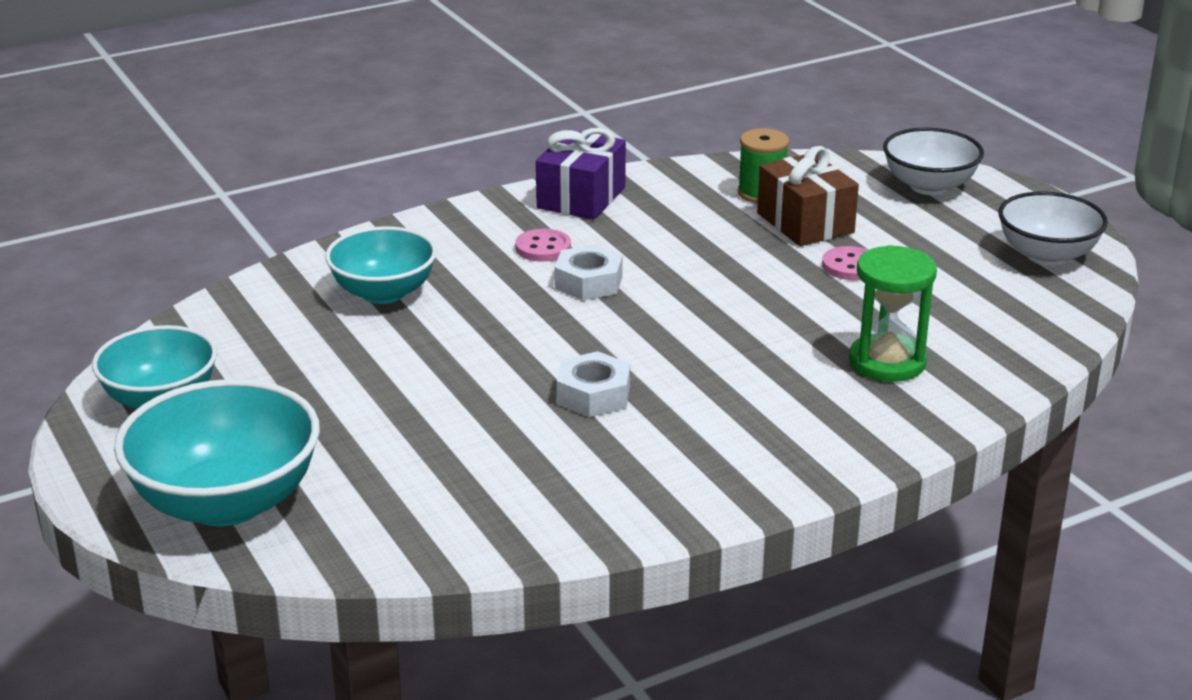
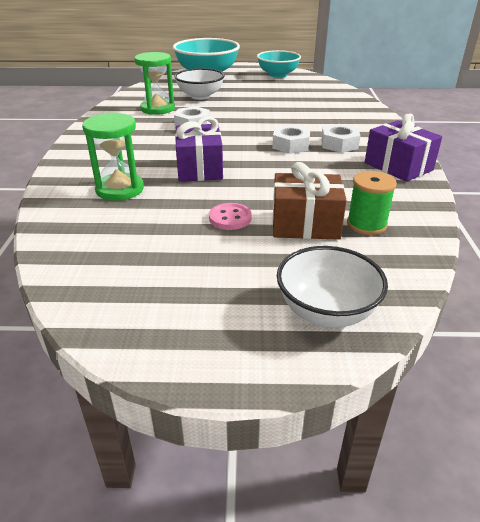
camera: 120 degrees right, 5 degrees up
(384, 293) = (323, 109): turquoise bowl -> none
(543, 248) = (339, 144): pink button -> white nut
(548, 468) = (157, 109): none -> green hourglass
(754, 327) = (200, 168): none -> purple gift
(1047, 255) = (148, 313): white bowl -> white bowl (200, 96)

